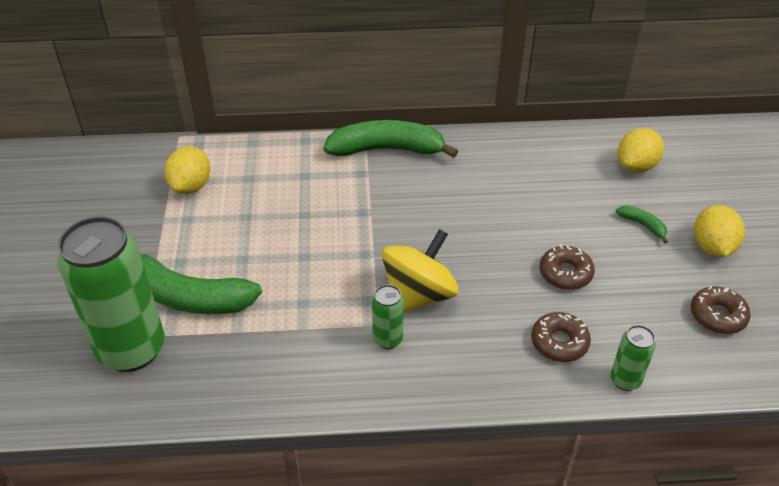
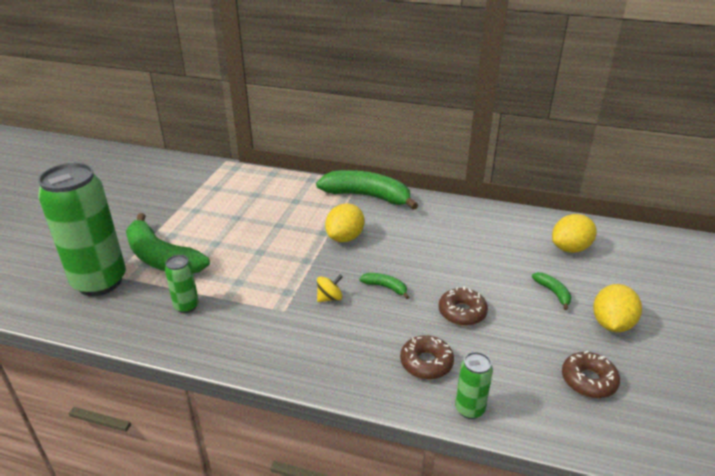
camera: 20 degrees right, 10 degrees down
(191, 186) = (212, 191): yellow lemon -> yellow lemon (345, 238)
(387, 339) = (285, 323): green can -> green can (186, 306)
(419, 295) = (329, 298): yellow spinning top -> yellow spinning top, size x0.44
(471, 265) = (385, 287): none -> green banana

